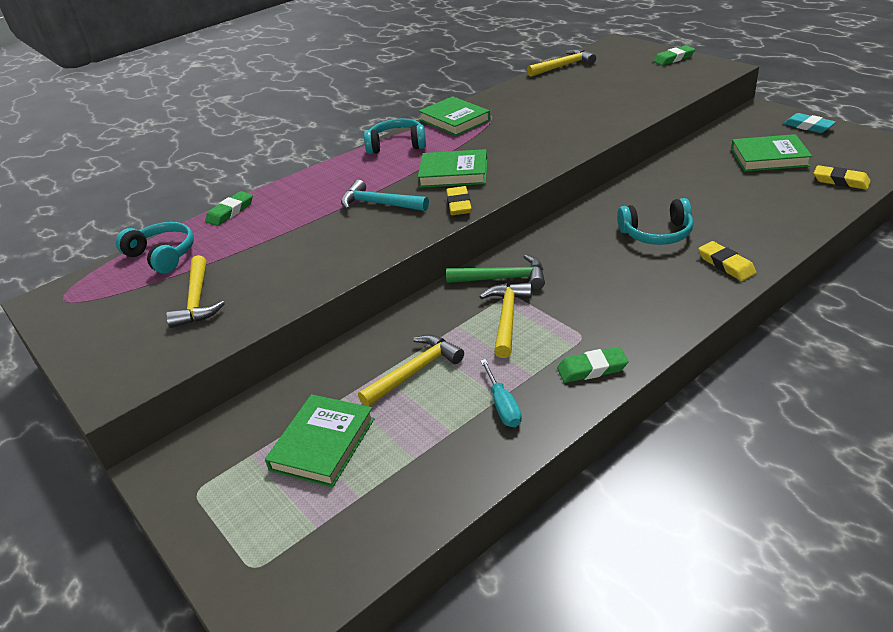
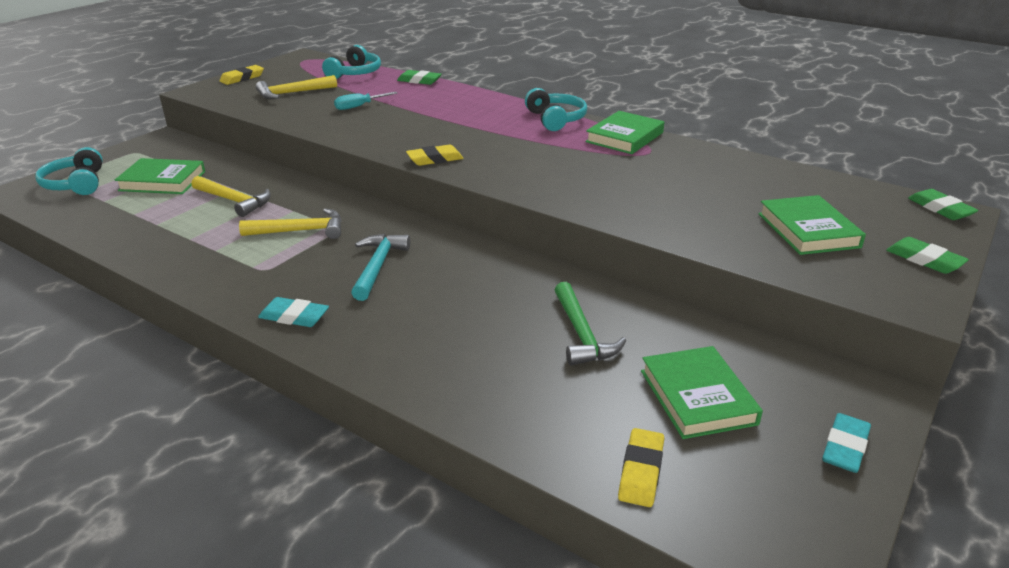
camera: 70 degrees right, 5 degrees down
(379, 204) = (434, 128): turquoise hammer -> turquoise hammer (378, 266)
(453, 173) = (499, 150): green book -> green book (808, 230)
(503, 278) = (365, 222): green hammer -> green hammer (581, 334)
(503, 406) = (178, 241): turquoise screwdriver -> turquoise screwdriver (358, 106)
(563, 66) = (827, 181): yellow hammer -> none
(592, 369) = (215, 277): green eraser -> green eraser (940, 209)
(657, 233) = (456, 303): turquoise headphones -> turquoise headphones (76, 184)
(670, 314) = (294, 316): none -> turquoise eraser
(726, 264) = (389, 353): yellow eraser -> yellow eraser (242, 78)

